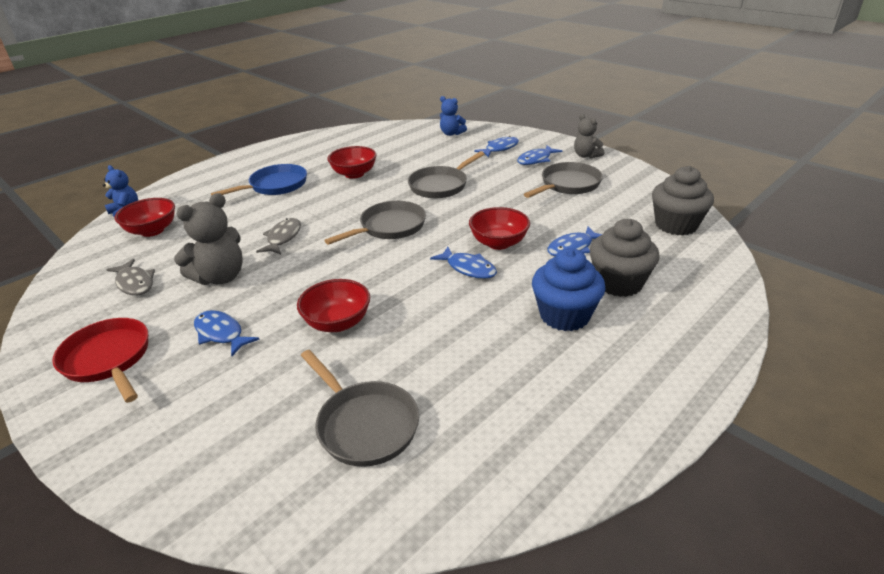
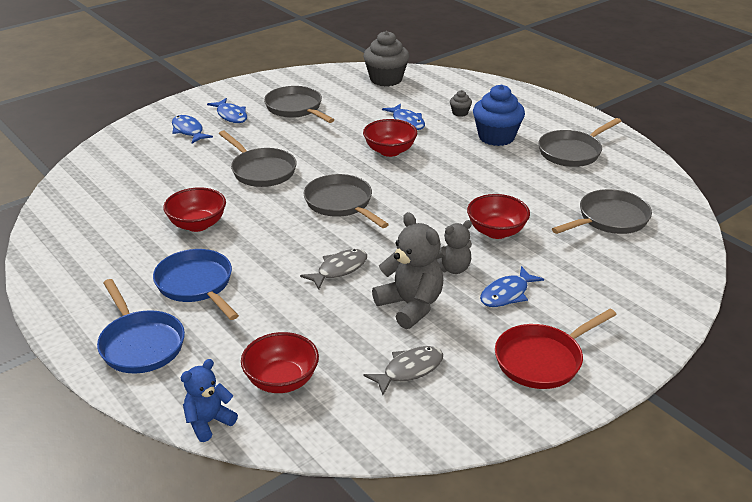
camera: 85 degrees left, 0 degrees up
(214, 179) = (140, 344): none -> blue pan
(283, 238) = (339, 269): grey fish -> grey fish turned 120 degrees clockwise
(451, 133) = (120, 155): blue teddy bear -> none
(468, 268) = (426, 168): blue fish -> none
(549, 389) = (572, 152): none -> grey pan
(586, 155) = (238, 91): grey teddy bear -> grey teddy bear (452, 268)
(618, 283) = (460, 113): grey cupcake -> grey cupcake, size x0.46

